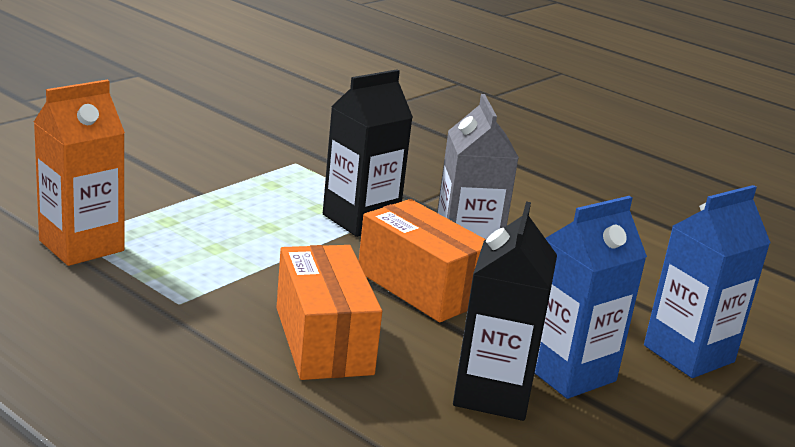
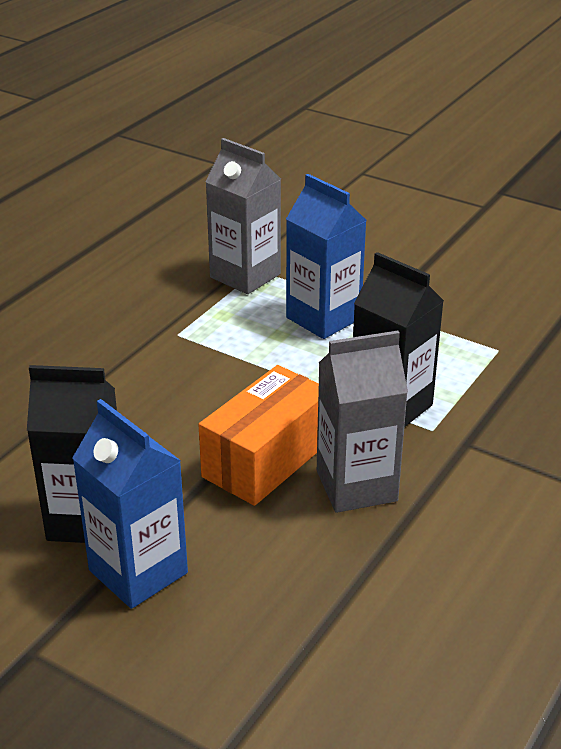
camera: 85 degrees right, 10 degrees up
(81, 246) = (245, 276): orange carton -> grey carton
(323, 340) = (145, 412): orange box -> none
(688, 354) = (209, 678): blue carton -> blue carton (323, 318)

